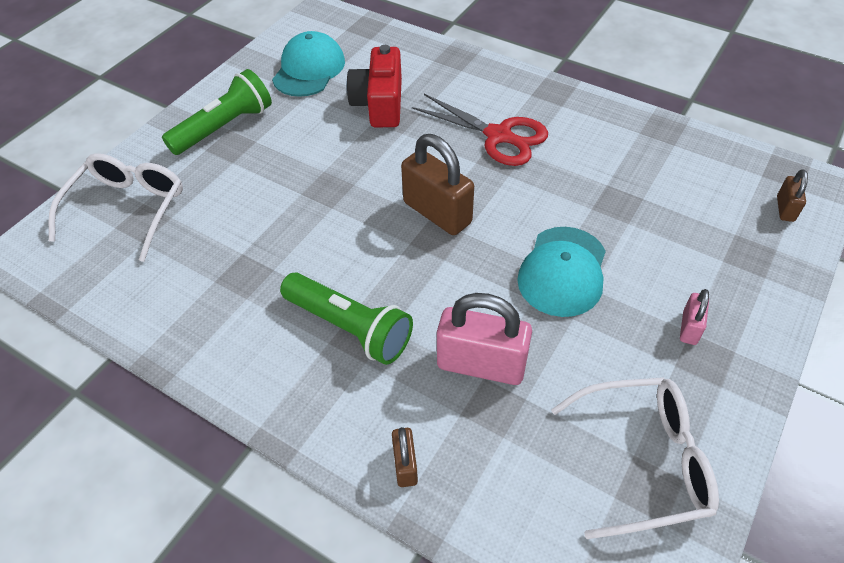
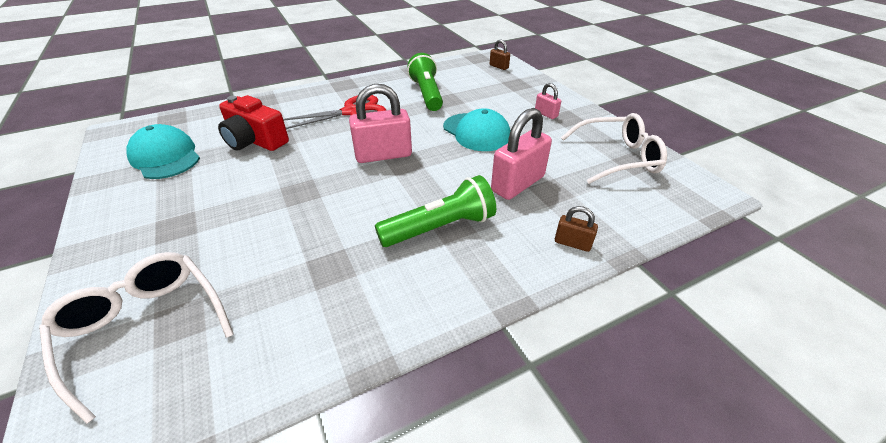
camera: 60 degrees left, 10 degrees down
(224, 127) = (148, 223): green flashlight -> green flashlight (427, 94)
(437, 213) = (383, 155): brown padlock -> pink padlock
(642, 461) = (616, 158): white glasses -> white glasses turned 60 degrees clockwise

